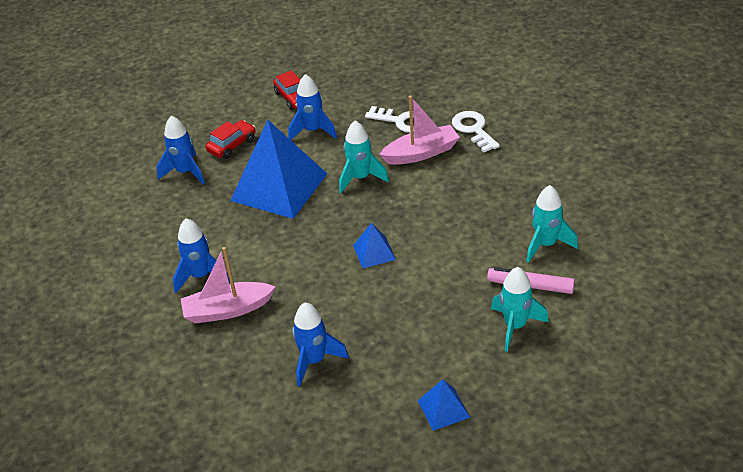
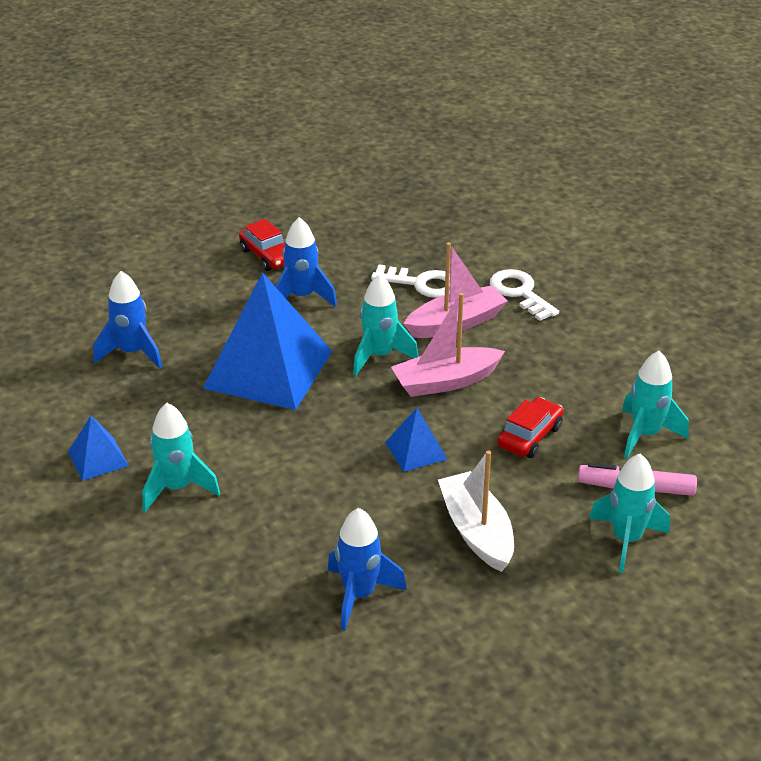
camera: 10 degrees left, 5 degrees down
(201, 276) = (177, 488): blue rocket -> turquoise rocket
(227, 310) = (223, 532): pink boat -> pink boat (445, 382)
(232, 145) = (192, 317): red car -> red car (530, 436)
(407, 316) = (476, 531): none -> white boat
(443, 409) = (551, 651): blue pyramid -> blue pyramid (98, 458)

